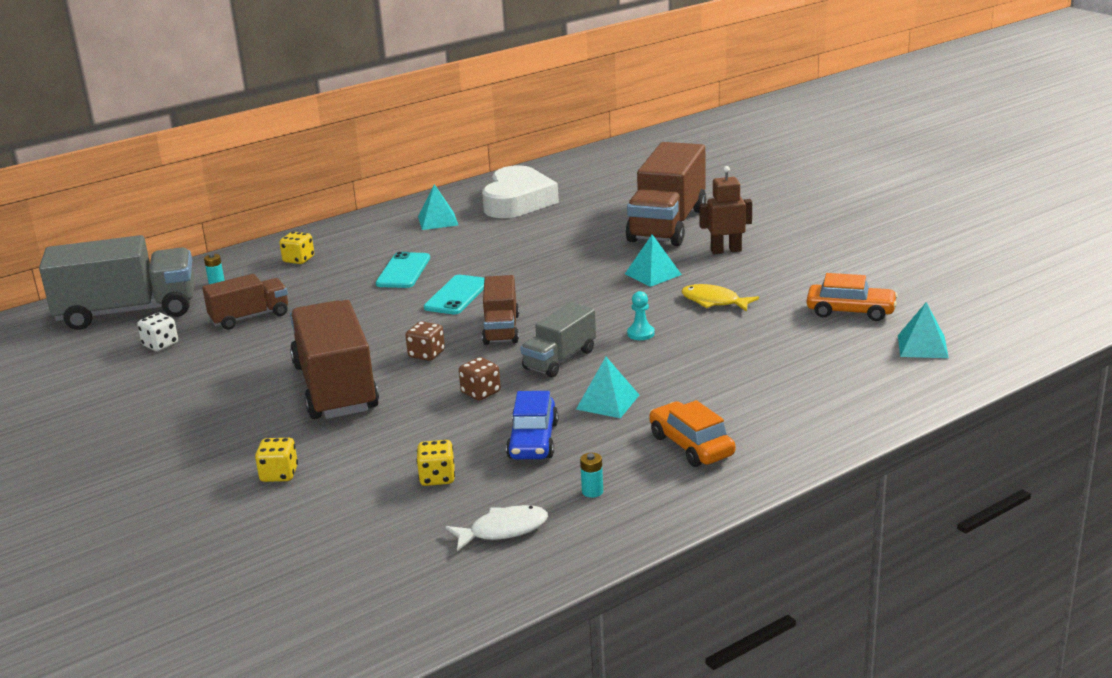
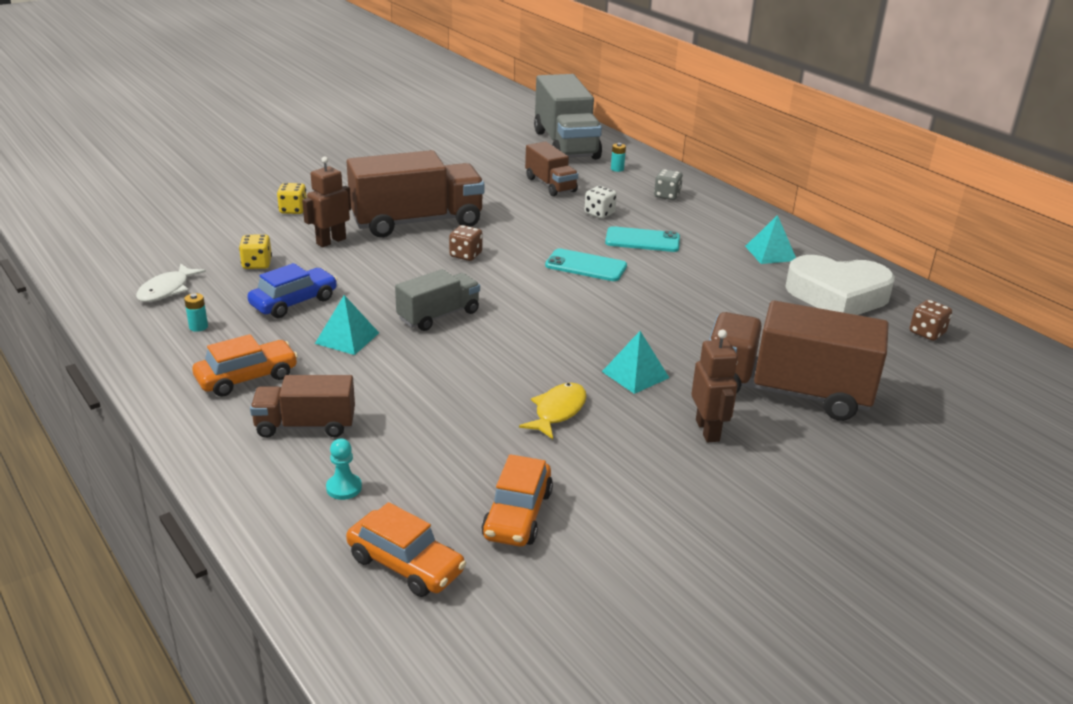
camera: 85 degrees right, 5 degrees up
(160, 345) = (507, 159): white dice -> white dice (599, 213)
(298, 259) = (667, 196): yellow dice -> grey dice
(380, 436) = (331, 241): none -> brown robot
(481, 393) = (387, 279): brown dice -> brown dice (927, 333)
(501, 329) = (509, 287): brown truck -> brown truck (305, 425)
(503, 530) = (167, 290): white fish -> white fish turned 45 degrees clockwise
(533, 441) = (294, 302): blue car -> blue car turned 135 degrees clockwise
(559, 359) = (438, 315): grey truck -> grey truck turned 105 degrees clockwise
(640, 334) = (484, 360): turquoise pawn -> turquoise pawn (344, 488)
(922, 346) = (406, 564): turquoise pyramid -> orange car

